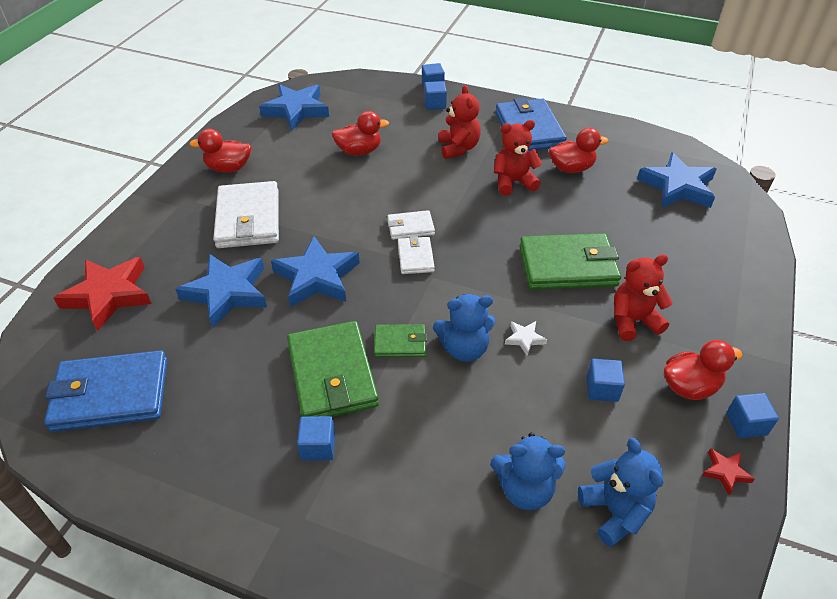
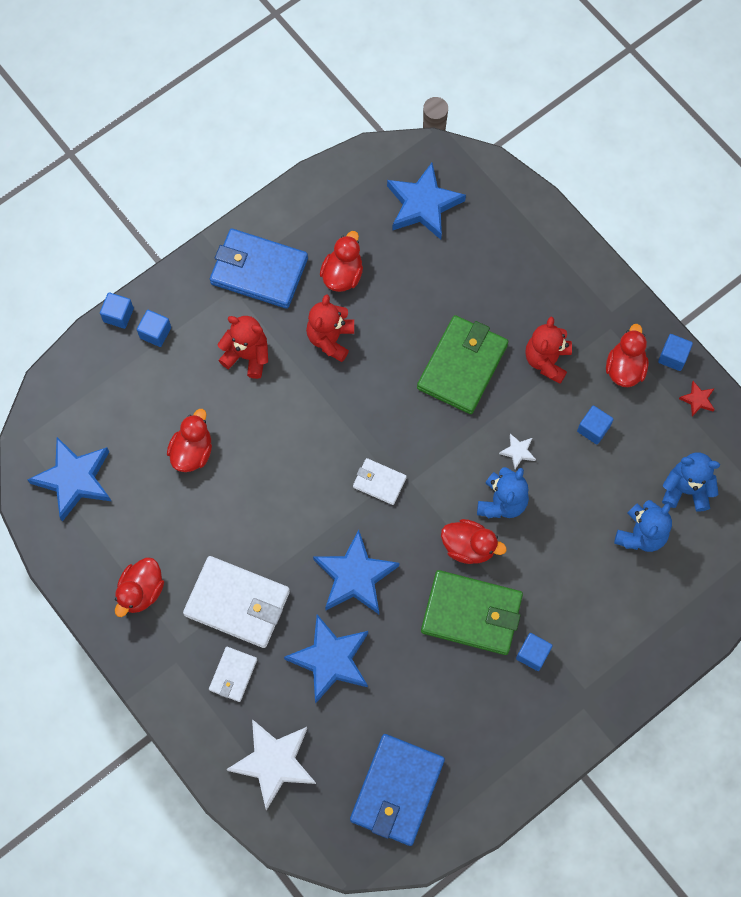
camera: 60 degrees left, 25 degrees up
(109, 295) = (274, 762): red star -> white star
(400, 343) = (469, 547): green wallet -> red duck
(410, 227) = (337, 465): white wallet -> white wallet (233, 675)

